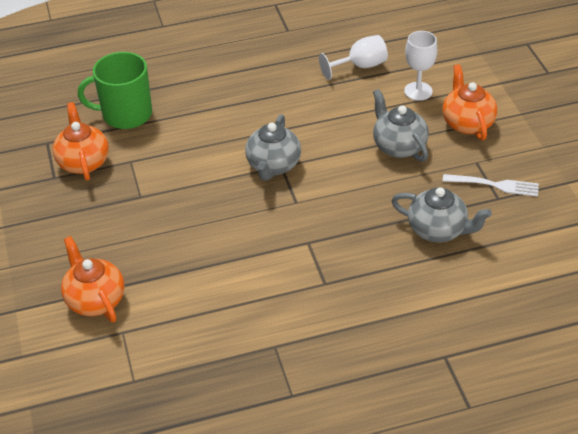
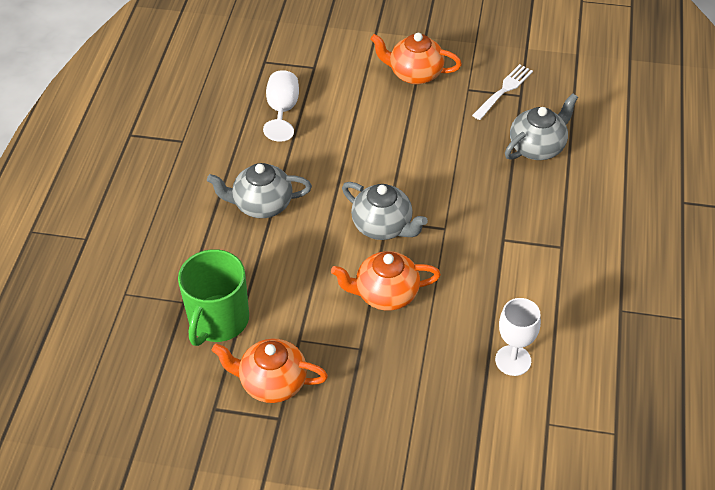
camera: 65 degrees left, 5 degrees up
(95, 300) = (491, 434): orange teapot -> orange teapot (385, 294)
(398, 146) = (415, 129): grey teapot -> grey teapot (261, 205)
(418, 91) = (349, 86): white goblet -> white goblet (513, 360)

